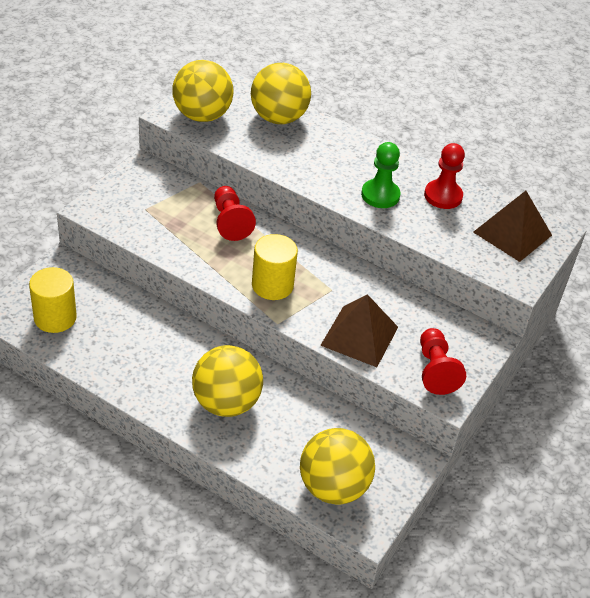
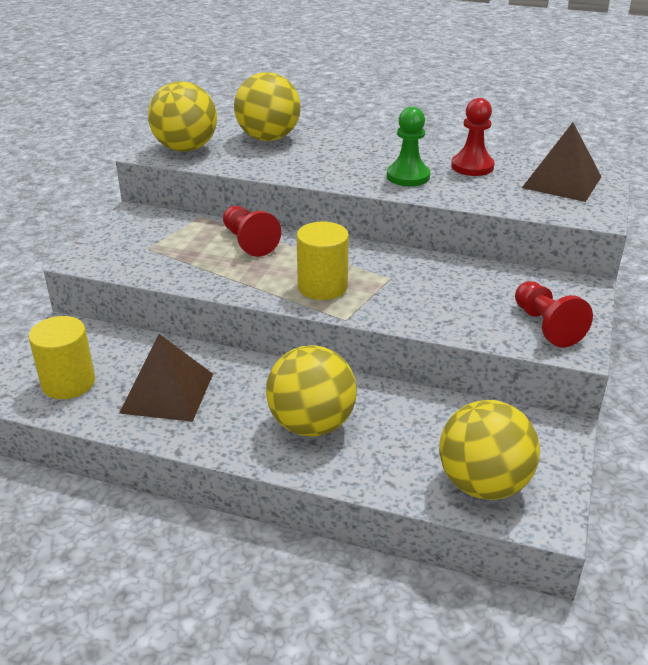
camera: 10 degrees left, 10 degrees down
(359, 336) = (444, 312): brown pyramid -> brown pyramid (167, 393)

